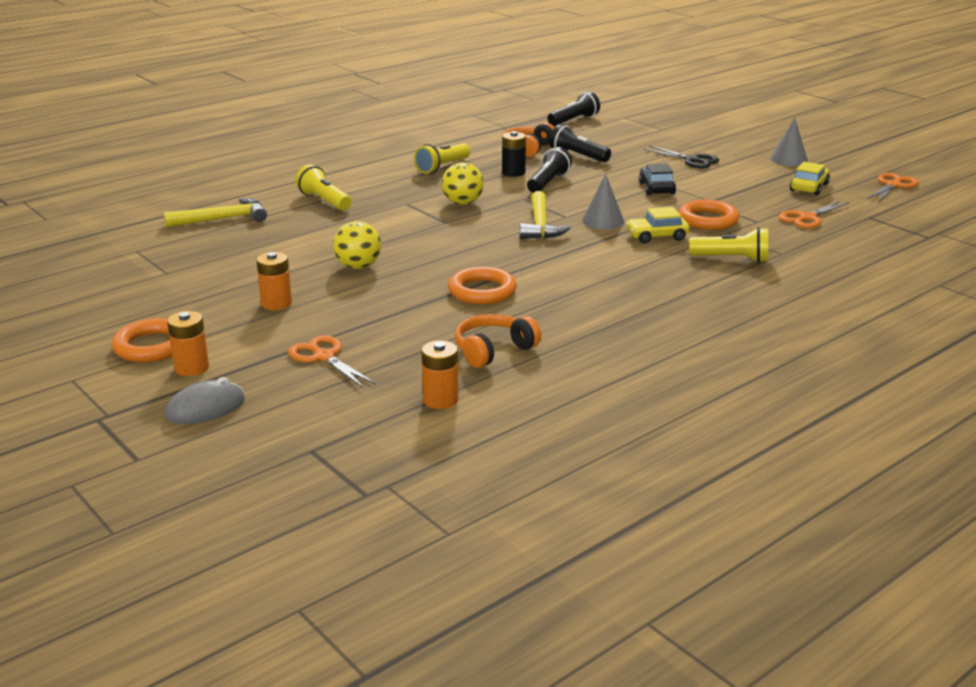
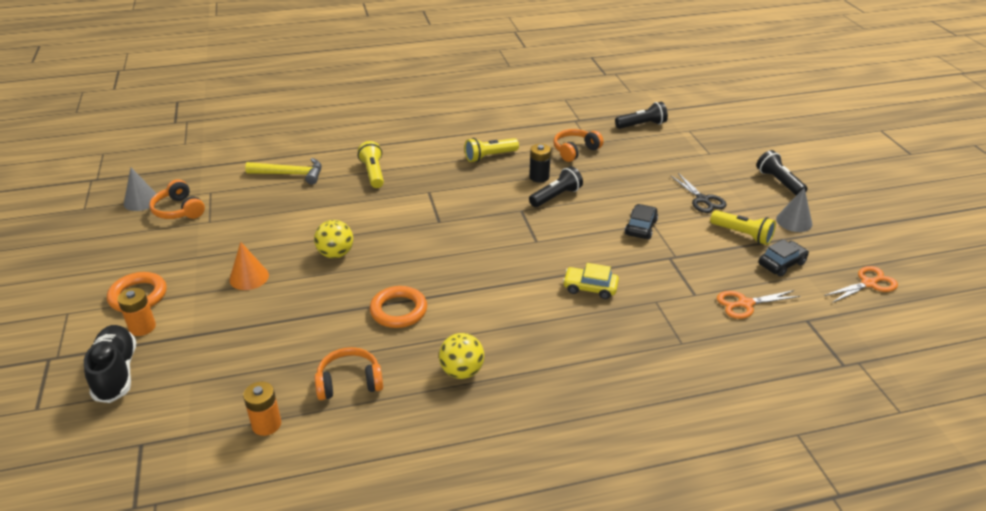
camera: 25 degrees right, 10 degrees up
(113, 272) = (179, 210): none -> orange headphones
(205, 408) = (116, 373): grey mouse -> black shoe
(276, 304) = (249, 277): orange battery -> orange cone
(324, 357) = (231, 346): orange scissors -> none
(462, 203) = (470, 203): yellow ball -> yellow ball (462, 371)
(540, 225) = (507, 246): yellow hammer -> none
(578, 156) = (608, 170): black flashlight -> black flashlight (779, 182)
(603, 221) = (561, 255): grey cone -> grey cone (141, 201)
(708, 220) = (652, 280): orange ring -> none
(731, 259) = (630, 336): yellow flashlight -> yellow flashlight (742, 234)
(809, 187) = (781, 264): yellow car -> black car

